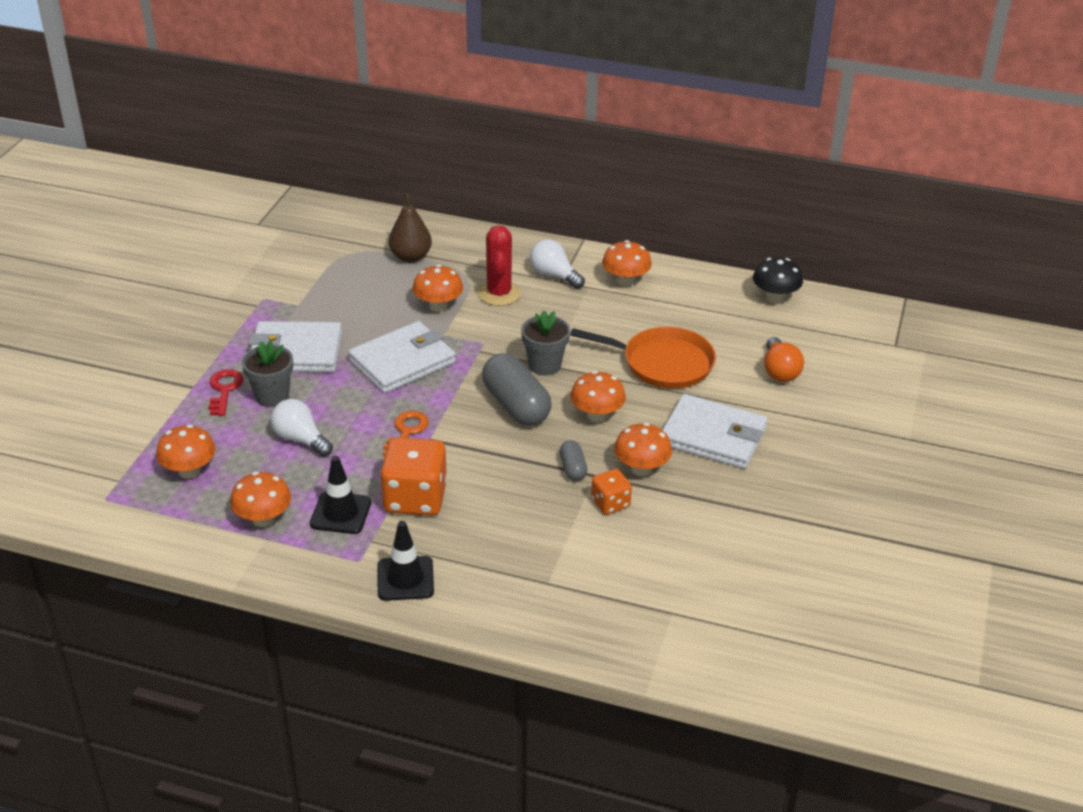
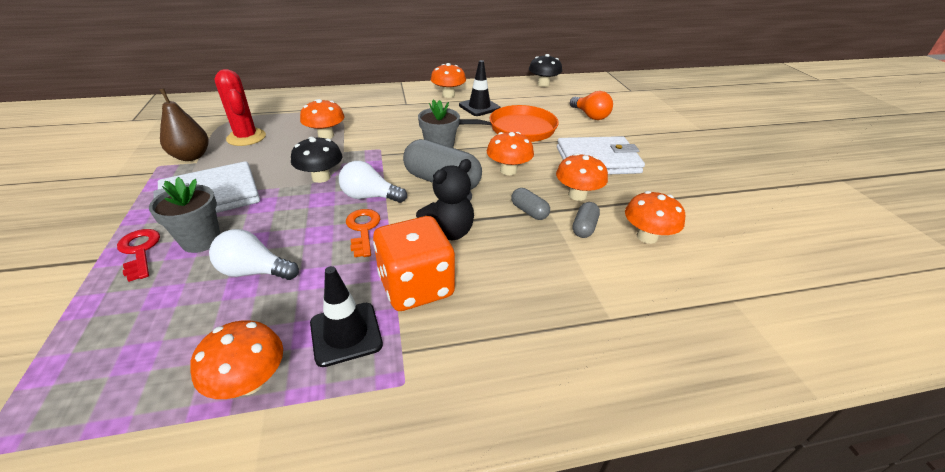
camera: 30 degrees left, 0 degrees up
(189, 471) = (117, 358): orange mushroom -> orange mushroom (647, 237)
(402, 361) = (321, 177): white wallet -> black mushroom
(405, 579) = (473, 382): black traffic cone -> black traffic cone (479, 107)
(411, 257) = (282, 113): brown pear -> brown pear (191, 156)
(478, 461) = (448, 232): none -> black teddy bear
(499, 294) = (368, 119): red cactus -> red cactus (246, 137)
(554, 275) = (398, 102): white light bulb -> white light bulb (370, 197)
(610, 503) = (584, 227): orange dice -> grey capsule

